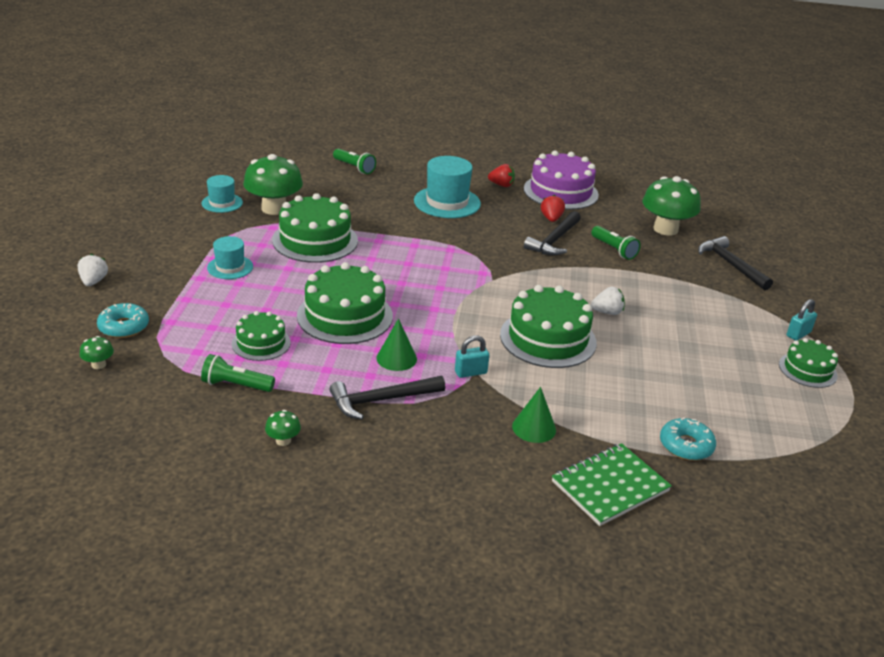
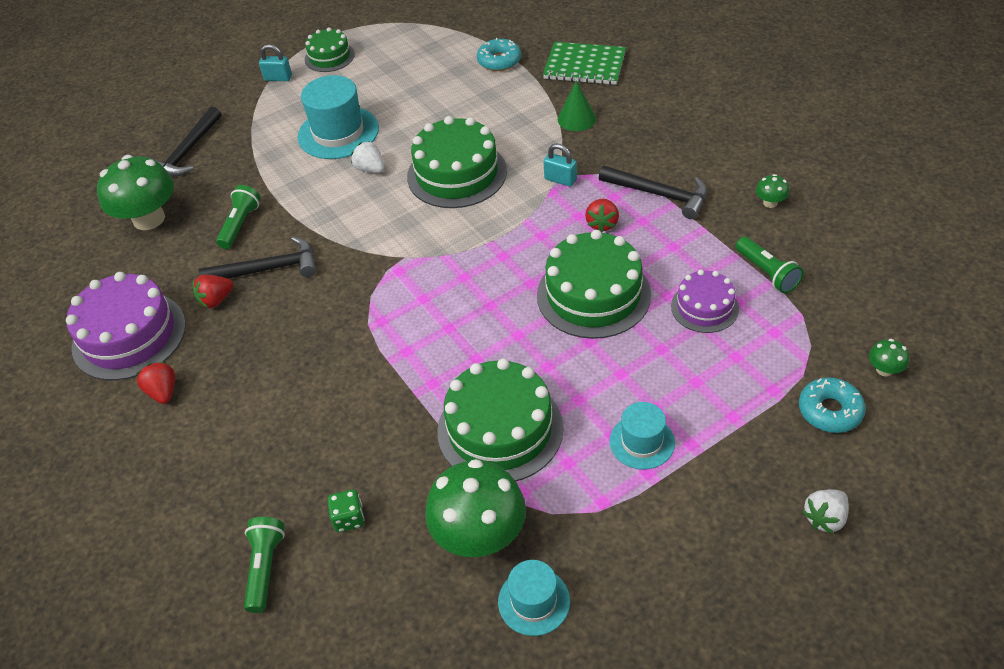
camera: 125 degrees left, 15 degrees up
(261, 343) = (704, 307): green cake -> purple cake
(342, 190) = (349, 519): none -> green dice
(396, 358) = (602, 224): green cone -> red strawberry
(447, 202) = (269, 401): turquoise hat -> turquoise hat (338, 133)

